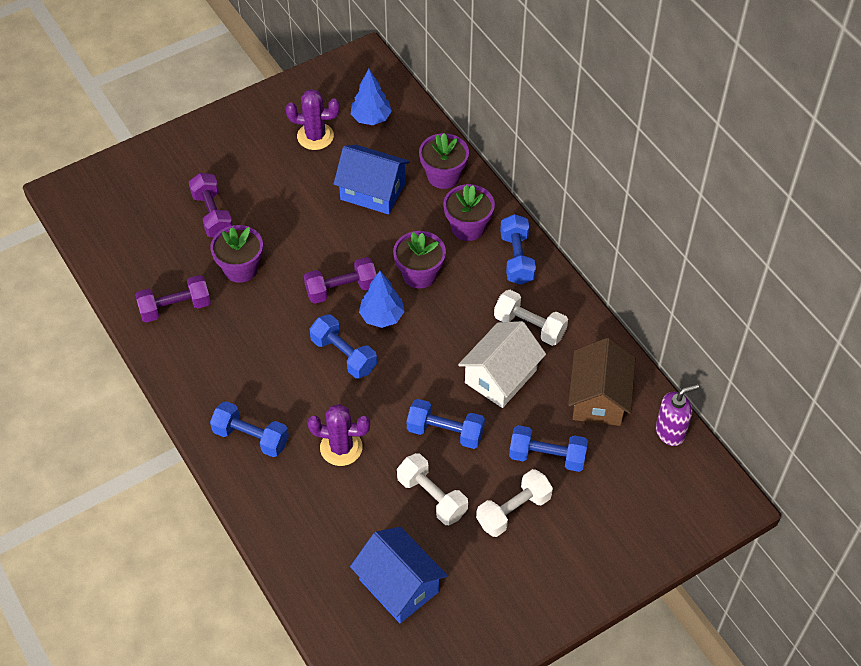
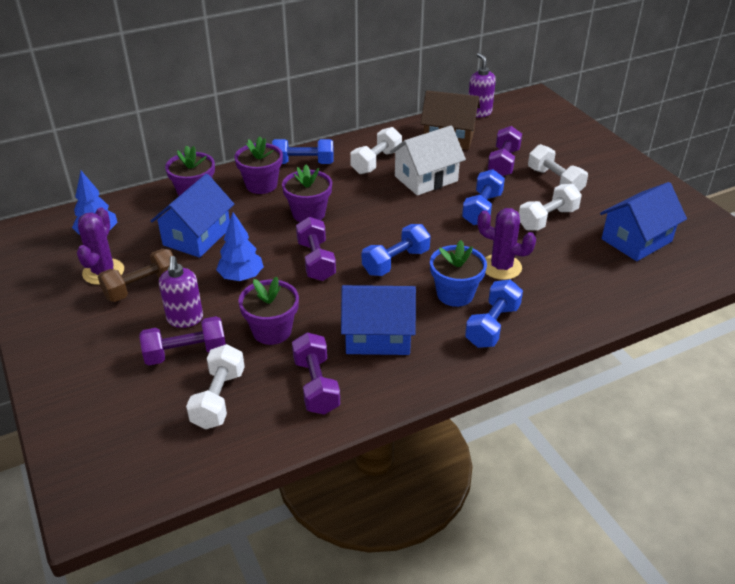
camera: 85 degrees left, 15 degrees down
(161, 245) = (218, 398): none -> white dumbbell
(235, 347) = (378, 336): none -> blue house
(254, 206) = (185, 319): none -> purple soap dispenser
(295, 167) = (142, 287): none -> brown dumbbell
(296, 406) = (455, 294): none -> blue flower pot
(341, 447) = (501, 267): purple cactus -> purple cactus turned 75 degrees counterclockwise
(382, 316) = (353, 237): blue tree -> blue tree (241, 277)
(501, 376) = (426, 178): white house -> white house turned 75 degrees counterclockwise
(547, 456) = (503, 163): blue dumbbell -> purple dumbbell

